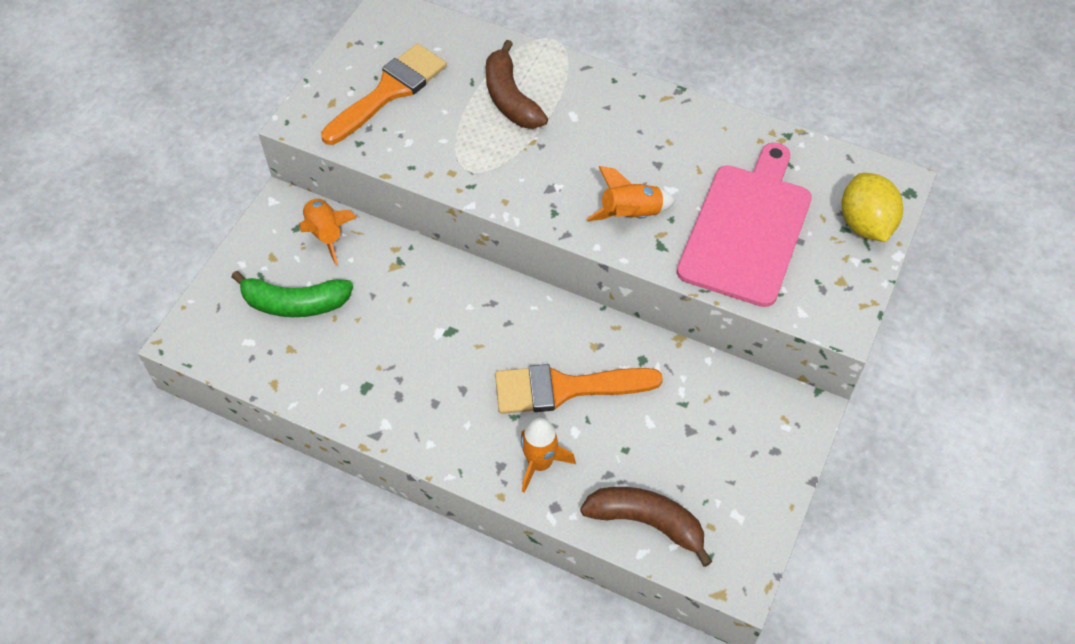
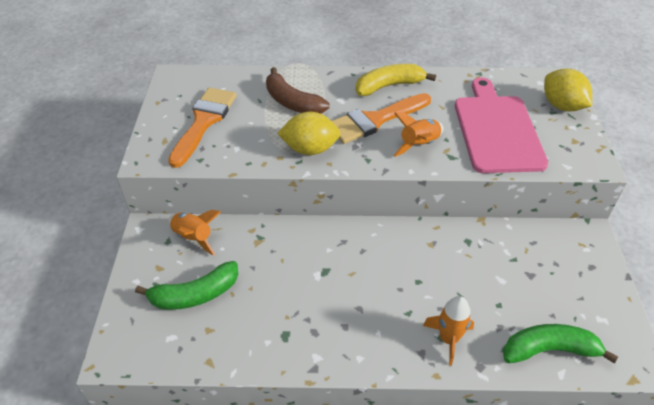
camera: 25 degrees left, 10 degrees down
(493, 174) = (310, 149): none -> yellow lemon
(564, 388) = (430, 279): orange brush -> orange brush (375, 120)
(647, 522) = (549, 349): brown banana -> green banana
(649, 114) = (389, 86): none -> yellow banana

